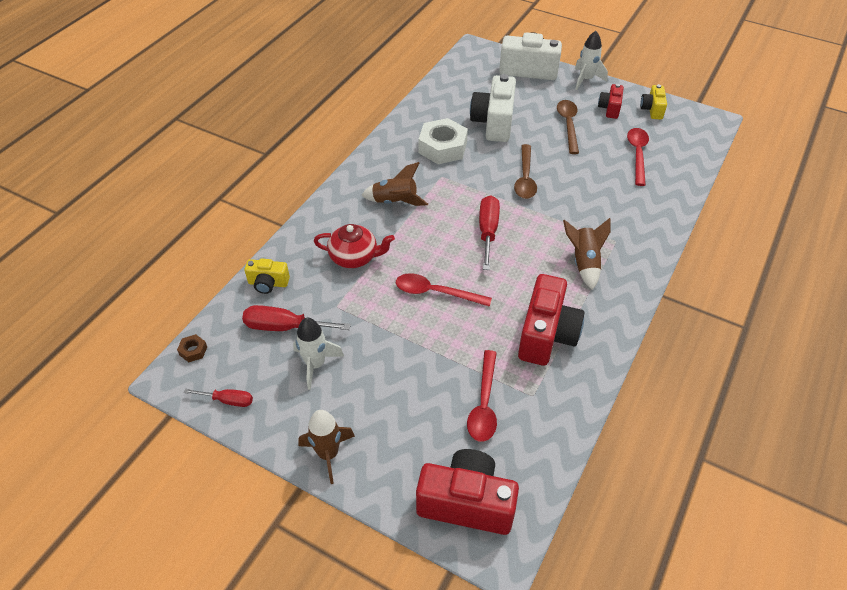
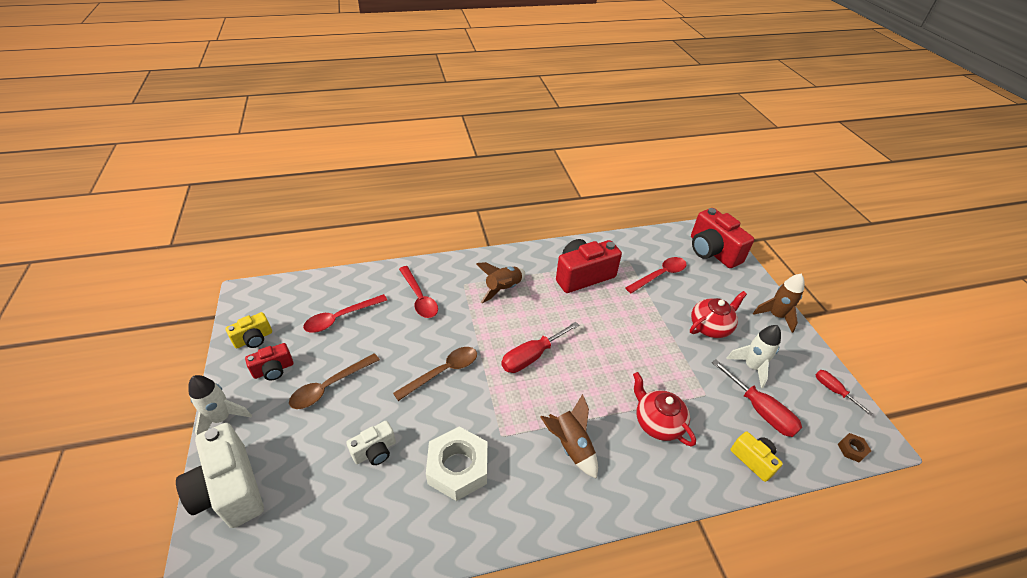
camera: 135 degrees left, 5 degrees down
(382, 379) = (710, 327): none -> red teapot
(435, 292) = (622, 347): red spoon -> red spoon (419, 298)
(494, 123) = (375, 451): white camera -> white camera, size x0.53

